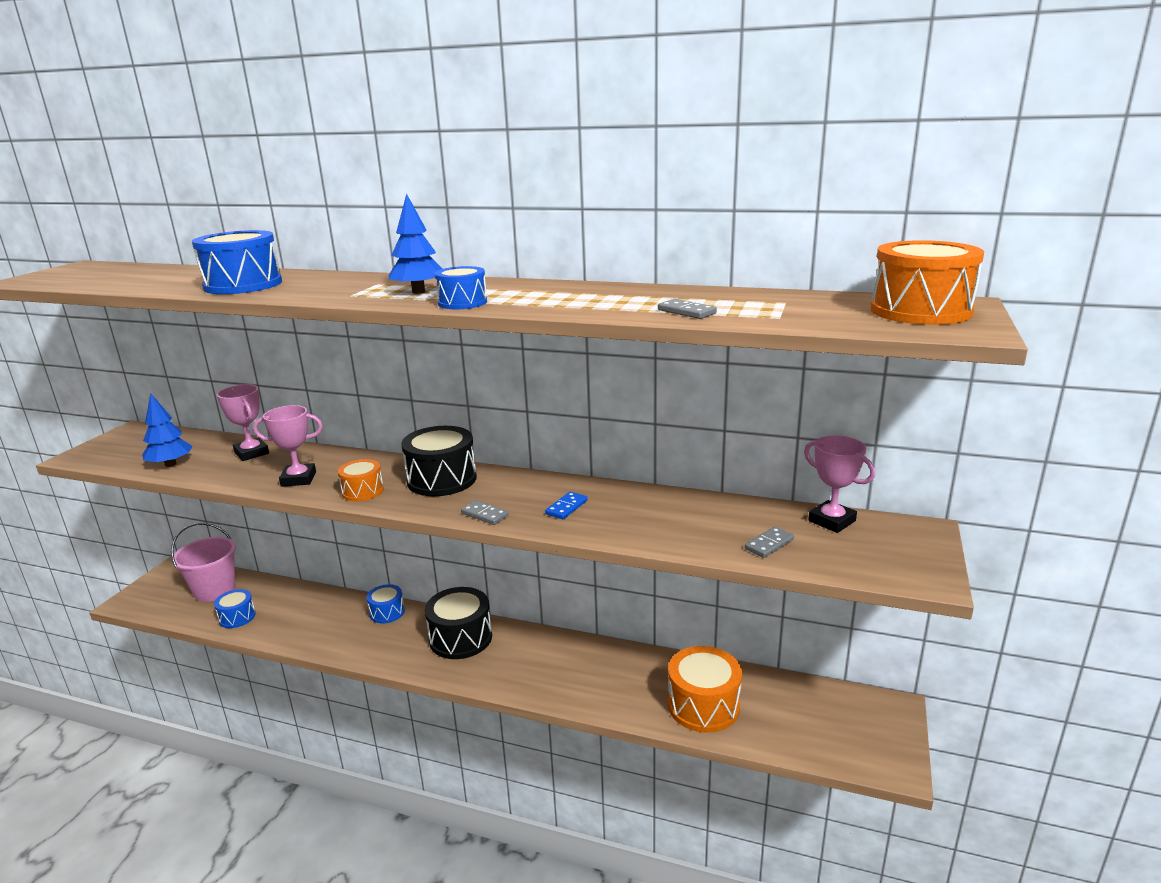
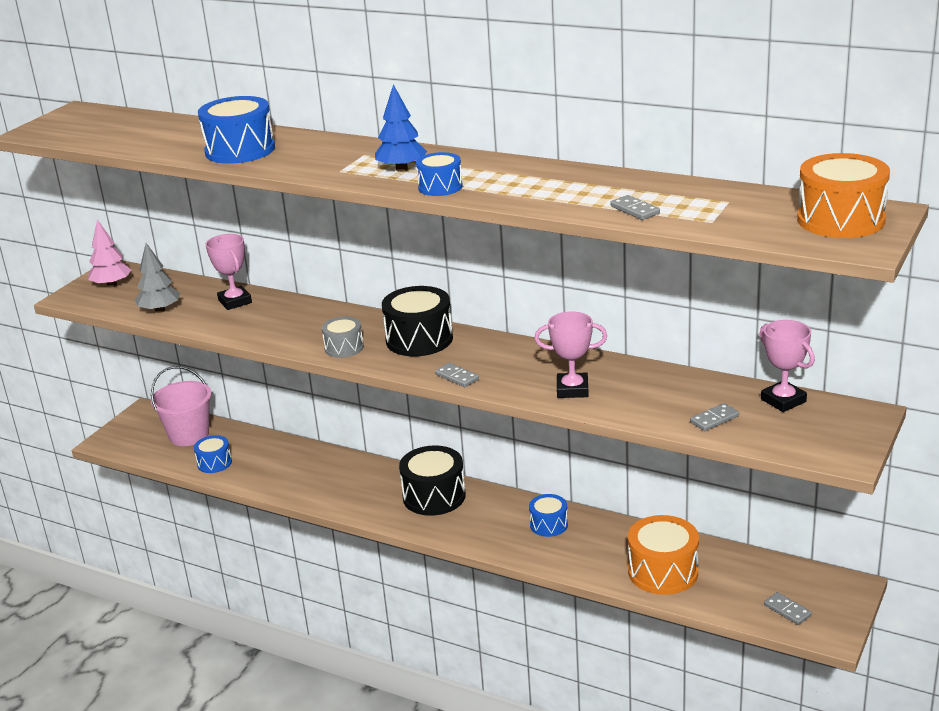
camera: 10 degrees right, 5 degrees up
(126, 443) = (112, 285): none -> pink tree
(170, 464) = (160, 310): blue tree -> grey tree
(298, 479) = (283, 332): pink trophy -> pink trophy (572, 389)
(362, 491) = (344, 348): orange drum -> grey drum
(387, 612) = (361, 467): blue drum -> blue drum (549, 525)
(566, 507) = (534, 374): blue domino -> none
(841, 741) = (787, 610): none -> grey domino

